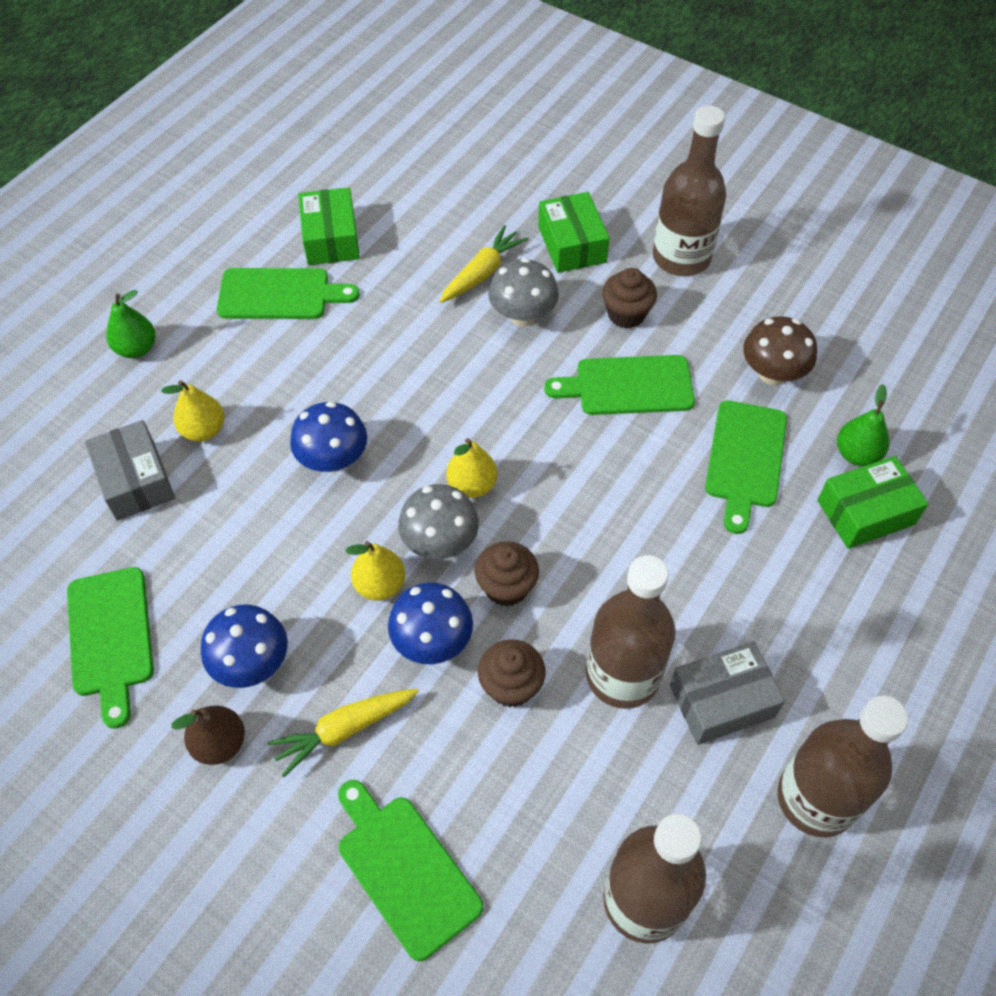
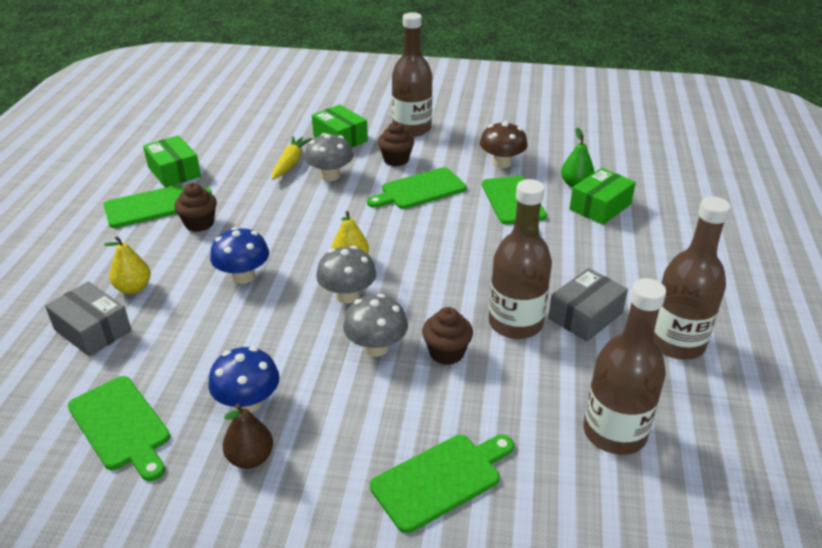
camera: 25 degrees left, 20 degrees down
(136, 349) = (54, 260): green pear -> none
(345, 730) = (344, 416): yellow carrot -> none
(380, 585) = (319, 330): yellow pear -> none
(405, 869) = (441, 479): green cutting board -> green cutting board turned 120 degrees clockwise
(432, 641) = (376, 347): blue mushroom -> grey mushroom
(506, 587) = (408, 304): brown cupcake -> brown cupcake (199, 223)

